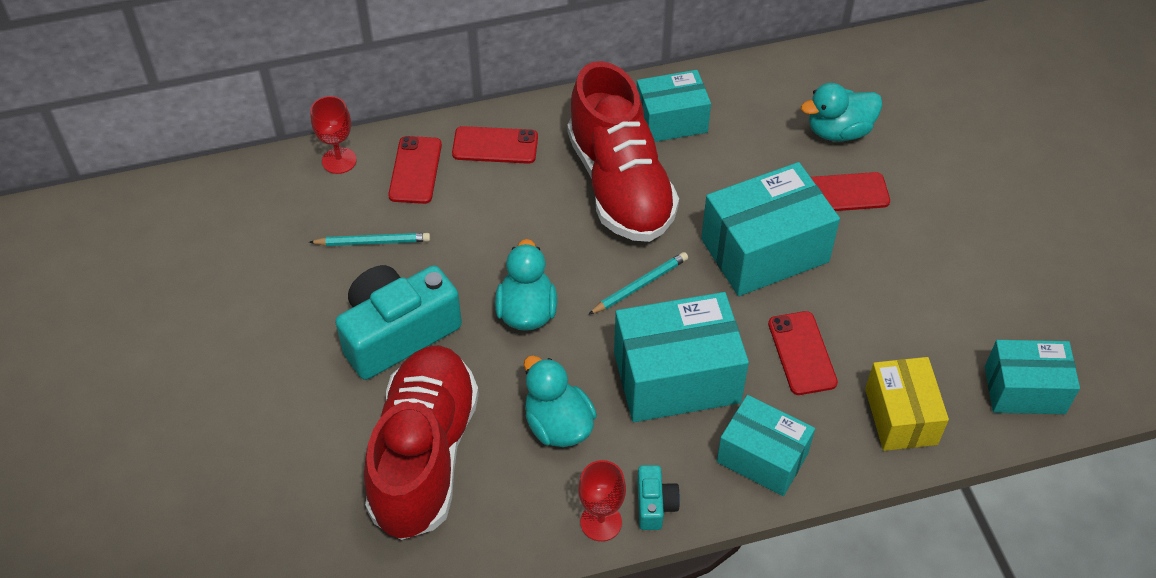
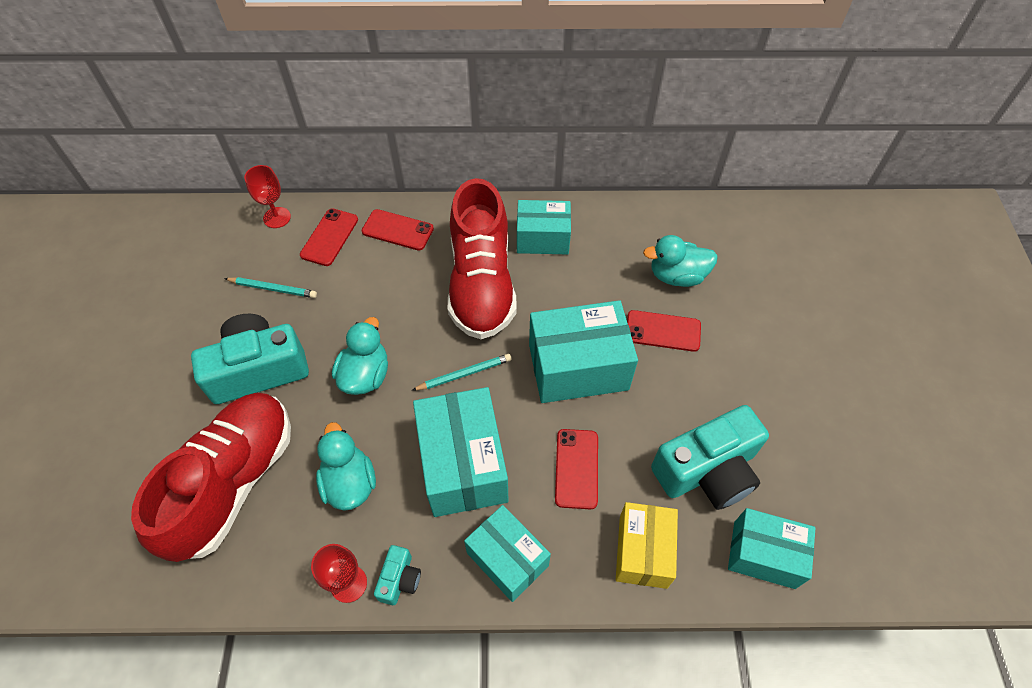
camera: 15 degrees right, 5 degrees up
(676, 377) = (463, 464): turquoise box -> turquoise box turned 75 degrees clockwise
(940, 324) = (707, 471): none -> turquoise camera

